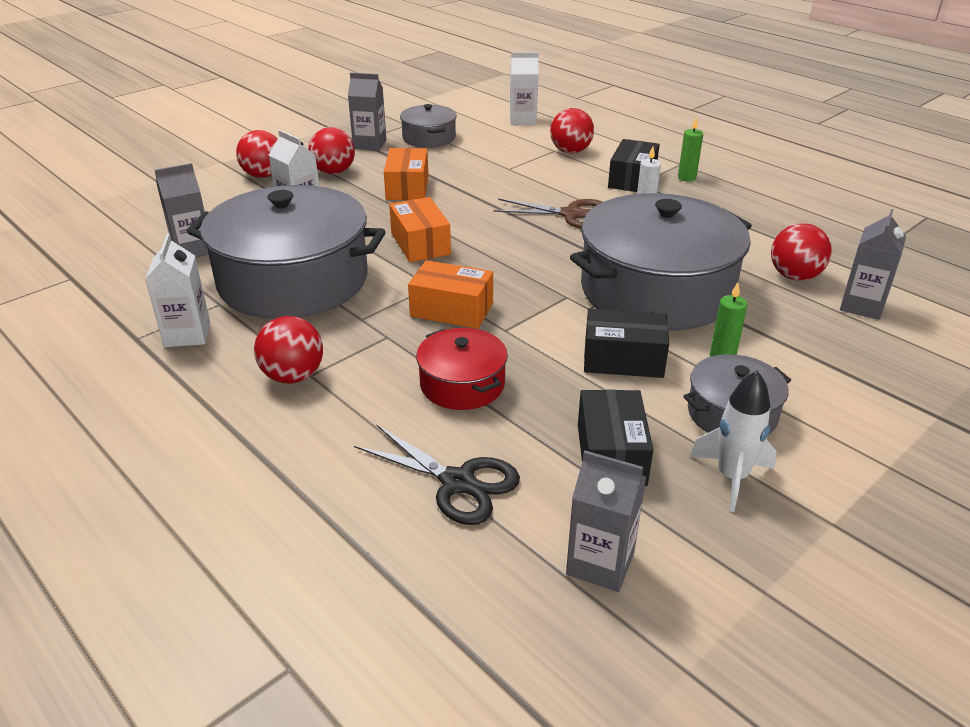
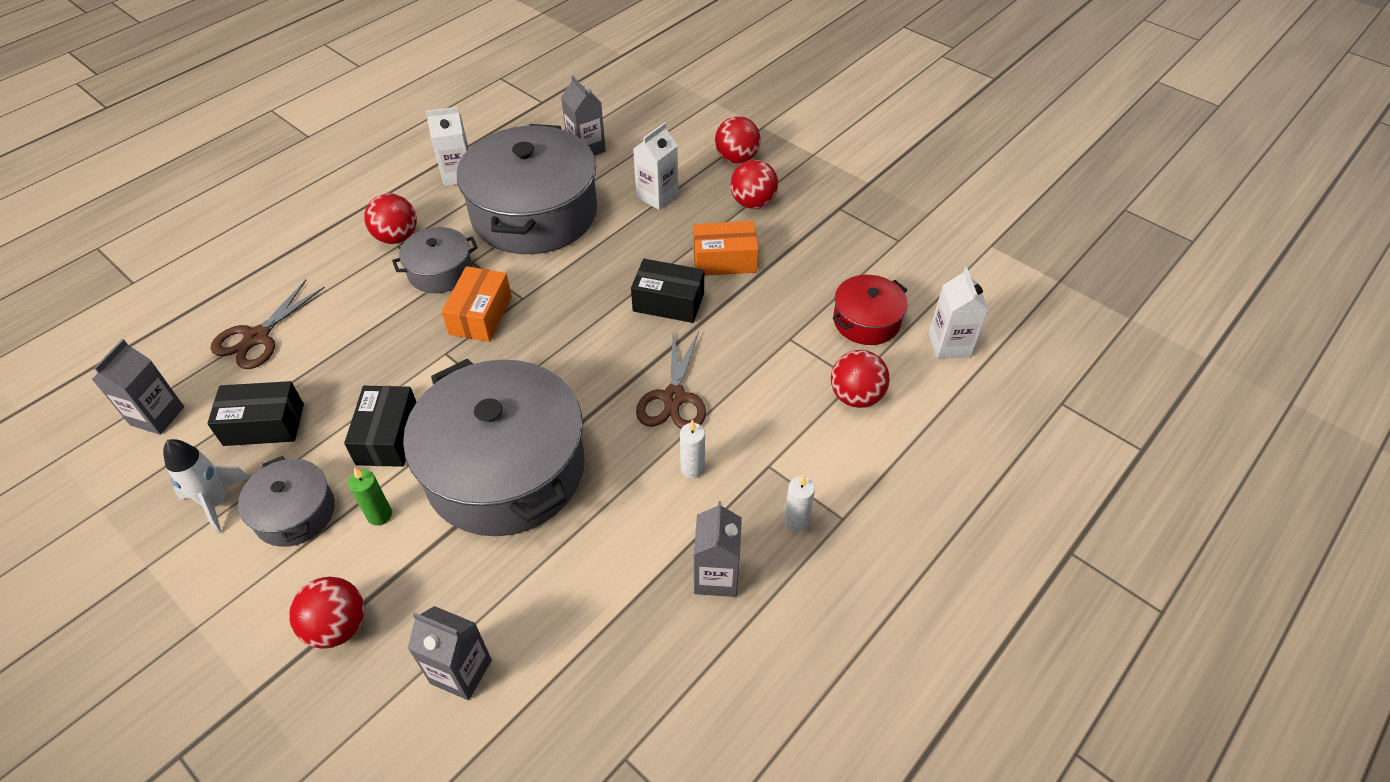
camera: 85 degrees right, 15 degrees up
(370, 144) = (831, 218): grey carton -> grey carton (716, 576)
(420, 244) = (601, 283): orange box -> none
(429, 138) = (862, 263): grey pot -> grey pot (440, 271)
(458, 482) = (257, 337): black scissors -> brown scissors
(462, 384) = (370, 331): red pot -> red pot (866, 321)
(632, 179) = (780, 459): black box -> black box (668, 302)
(686, 178) = (795, 521): green candle -> white candle
(794, 276) = (531, 609): red ball -> red ball (338, 626)

